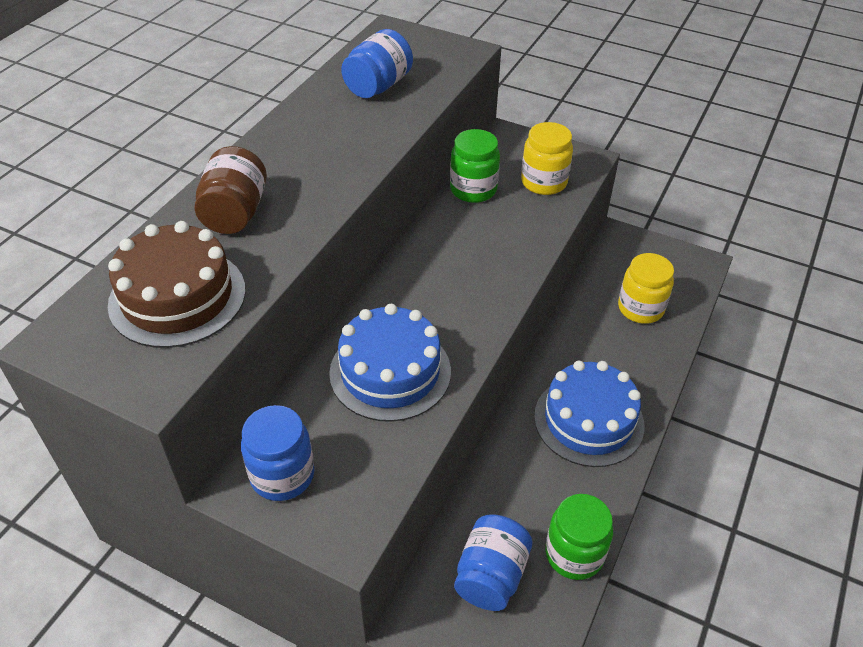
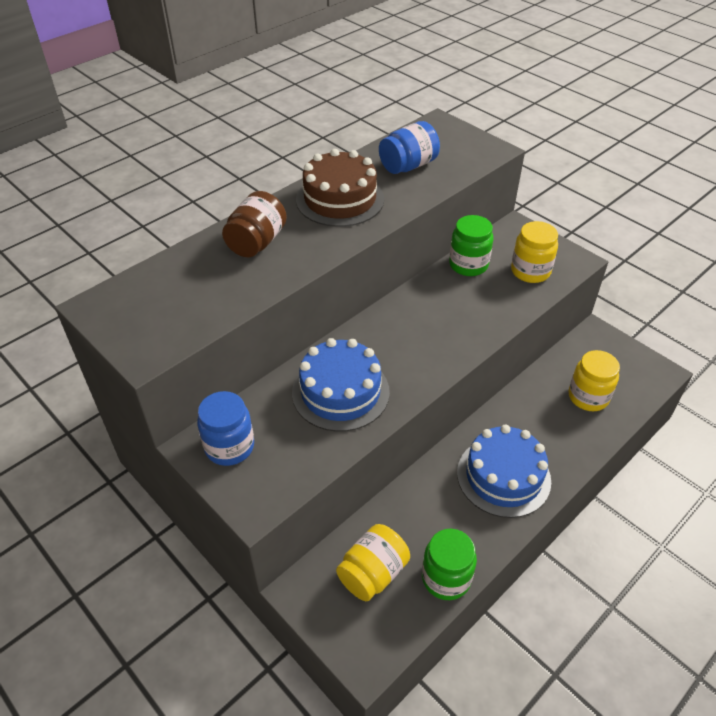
camera: 20 degrees right, 0 degrees up
(177, 297) = (189, 295): brown cake -> brown cake (340, 199)
(491, 575) = (373, 573): blue jar -> yellow jar

